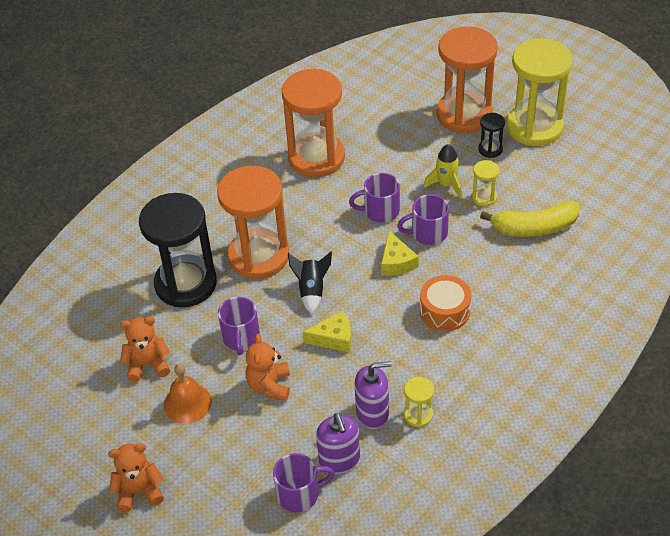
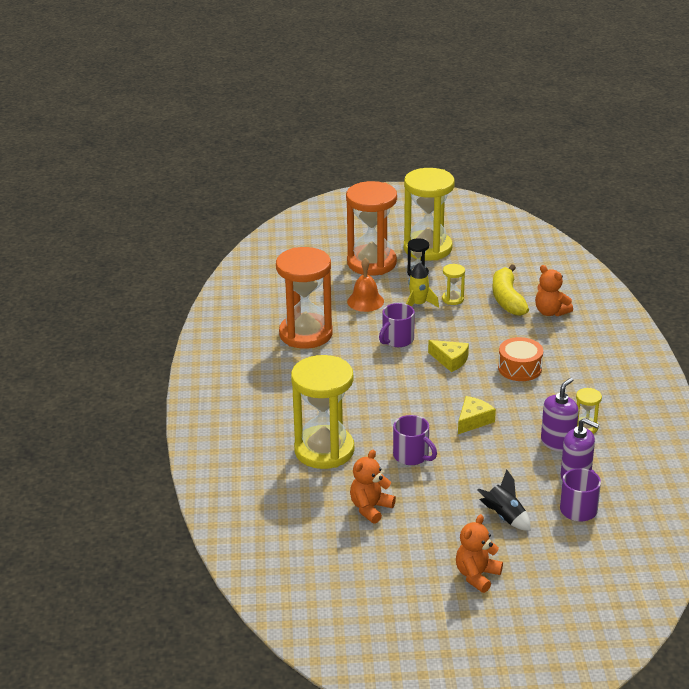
camera: 45 degrees left, 15 degrees down
(186, 284) = (324, 450): black hourglass -> yellow hourglass
(187, 403) = (432, 511): orange bell -> orange bell (365, 301)
(258, 256) = (352, 407): orange hourglass -> none
(269, 385) = (472, 468): orange teddy bear -> orange teddy bear (550, 312)
(311, 291) = (419, 405): black rocket -> black rocket (504, 517)
(428, 233) = (446, 335): purple mug -> none
(534, 228) = (507, 299): yellow banana -> yellow banana turned 135 degrees clockwise

